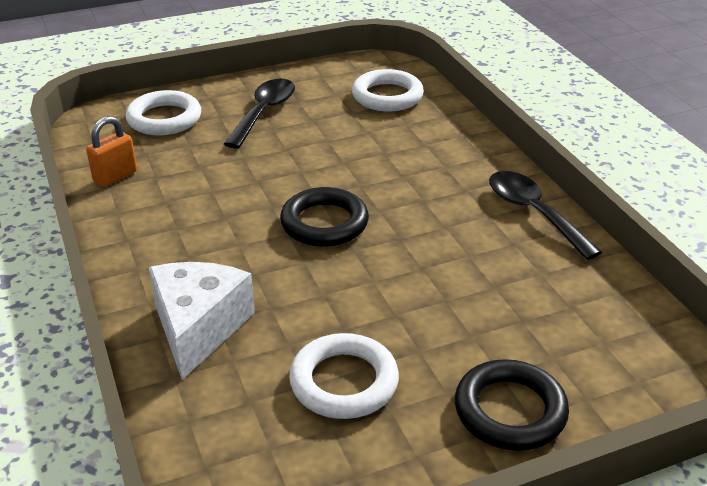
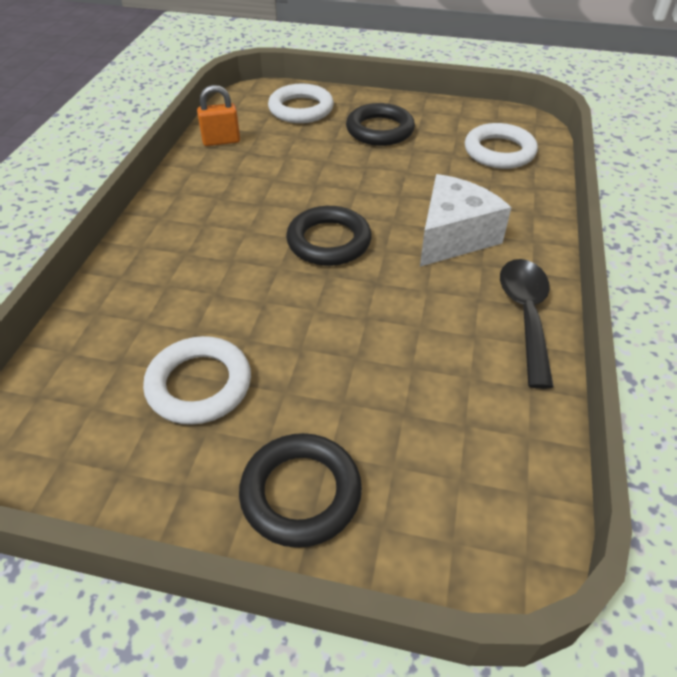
camera: 35 degrees right, 10 degrees up
(199, 328) = (150, 284): white cheese -> white cheese (453, 237)
(264, 113) = (380, 130): black spoon -> black ring

